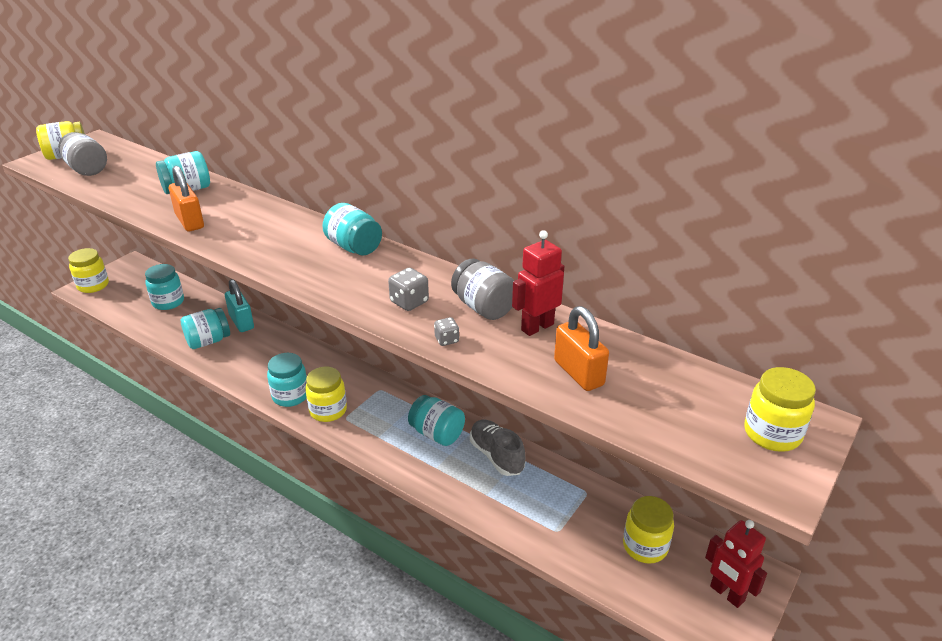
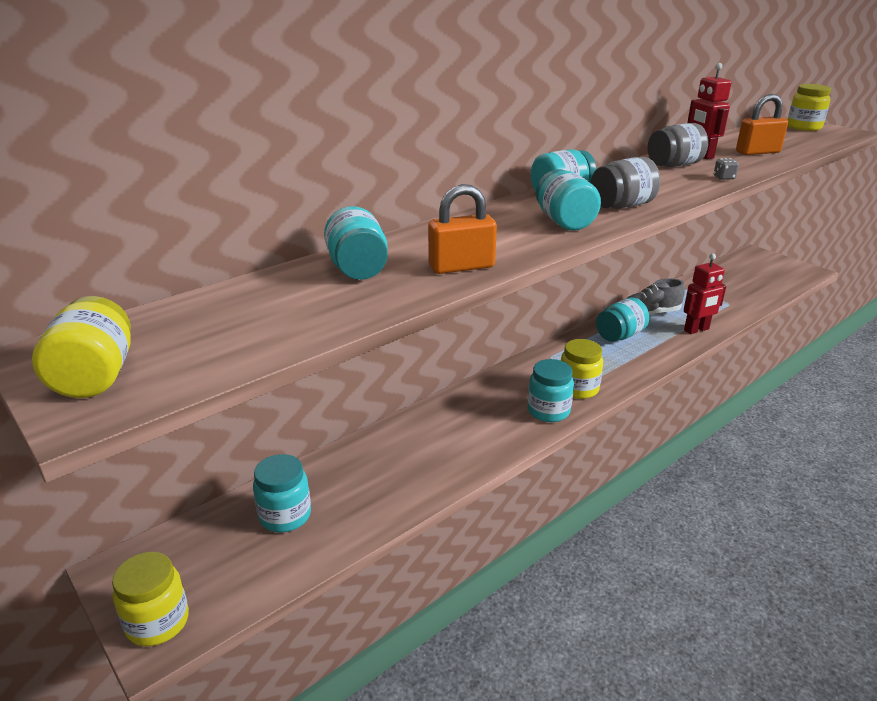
camera: 75 degrees left, 5 degrees down
(87, 169) = (194, 351): grey jar -> grey jar (622, 206)
(208, 341) = (413, 473): turquoise jar -> turquoise jar (564, 222)
(241, 322) = (381, 443): turquoise padlock -> none
(409, 302) = (666, 184): grey dice -> none
(645, 546) = (738, 278): yellow jar -> none
(726, 594) = (772, 264): red robot -> red robot (696, 330)

